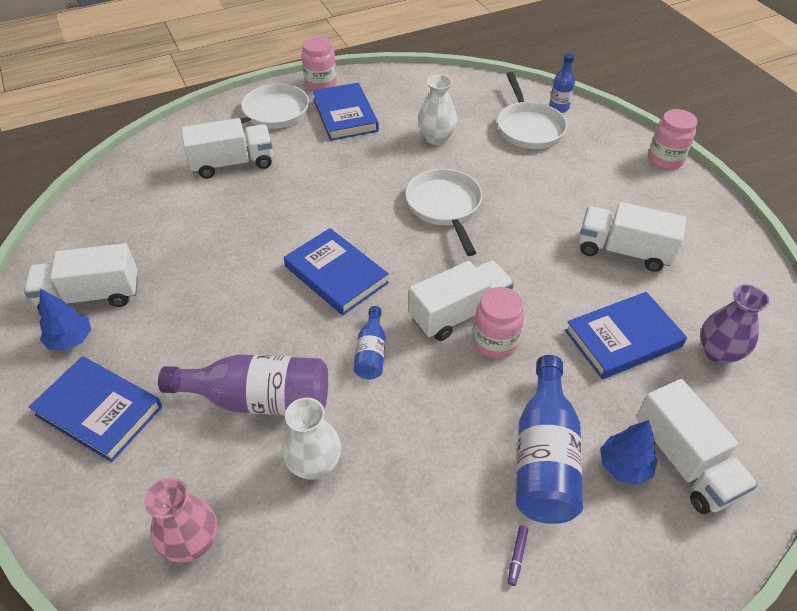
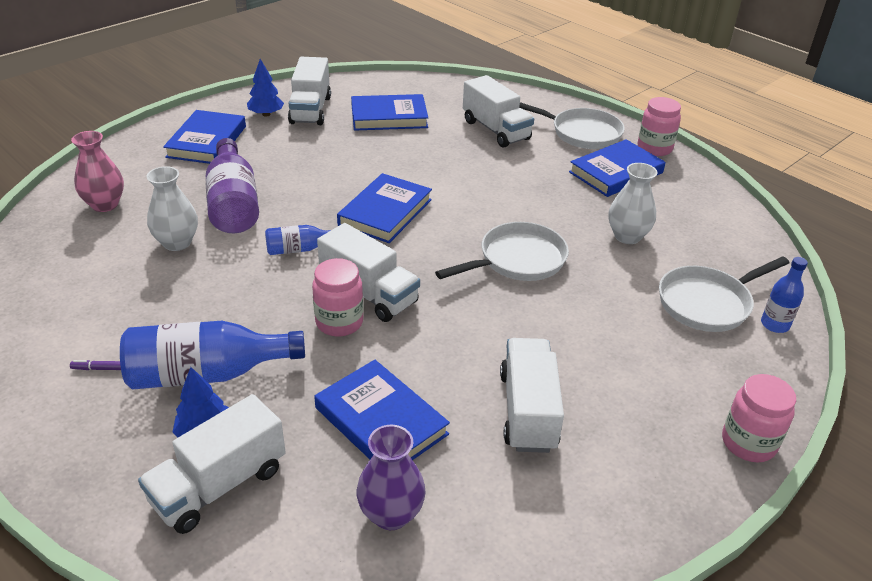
camera: 70 degrees right, 10 degrees down
(90, 296) = (310, 110): white truck -> white truck turned 150 degrees counterclockwise
(154, 232) = (389, 117): none -> blue book

